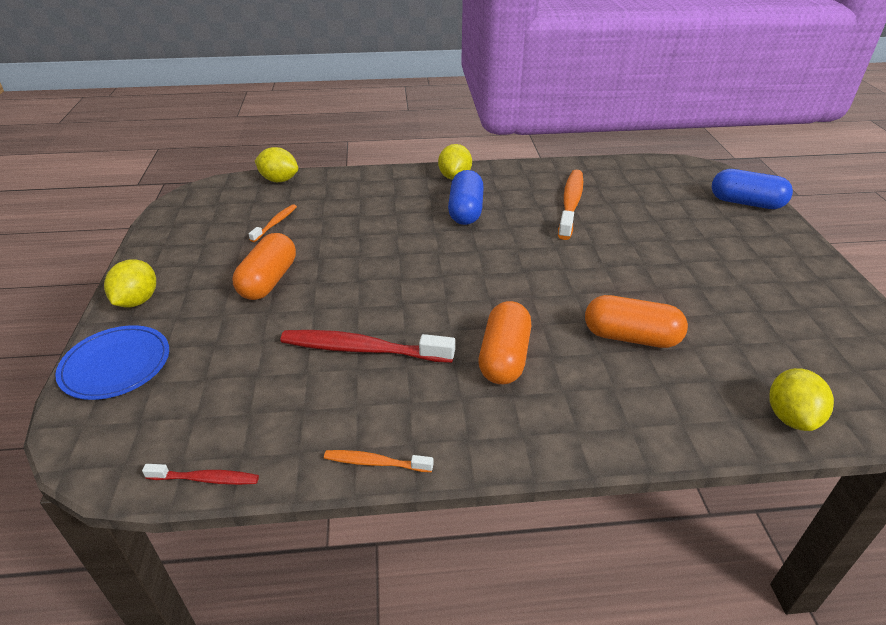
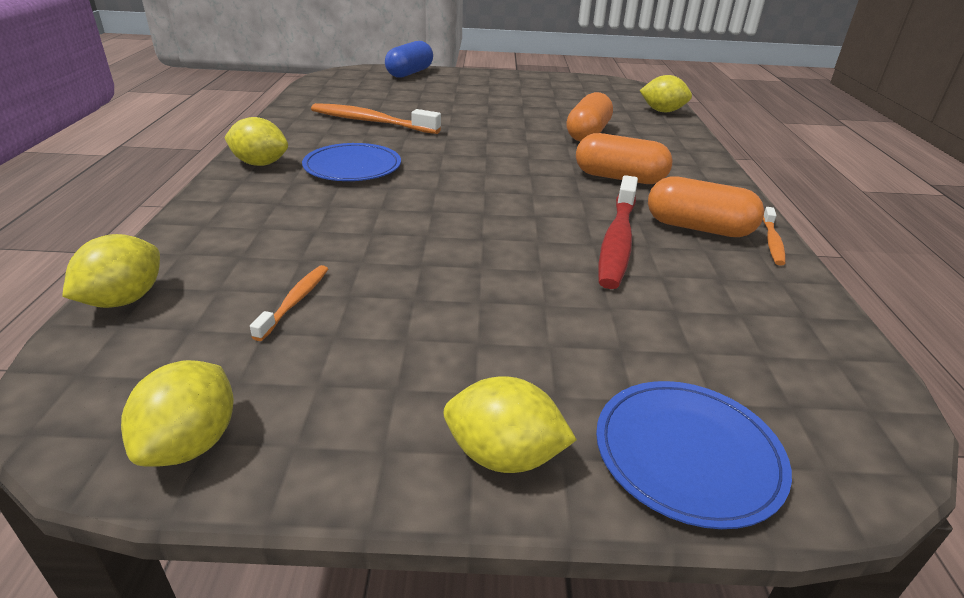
camera: 85 degrees left, 5 degrees down
(172, 221) = (191, 443): none -> yellow lemon
(206, 479) = (849, 338): red toothbrush -> none
(268, 281) = (469, 305): orange capsule -> orange capsule (698, 228)
(275, 223) = (295, 301): orange toothbrush -> orange toothbrush turned 75 degrees clockwise
(466, 211) = (352, 166): blue capsule -> blue plate

